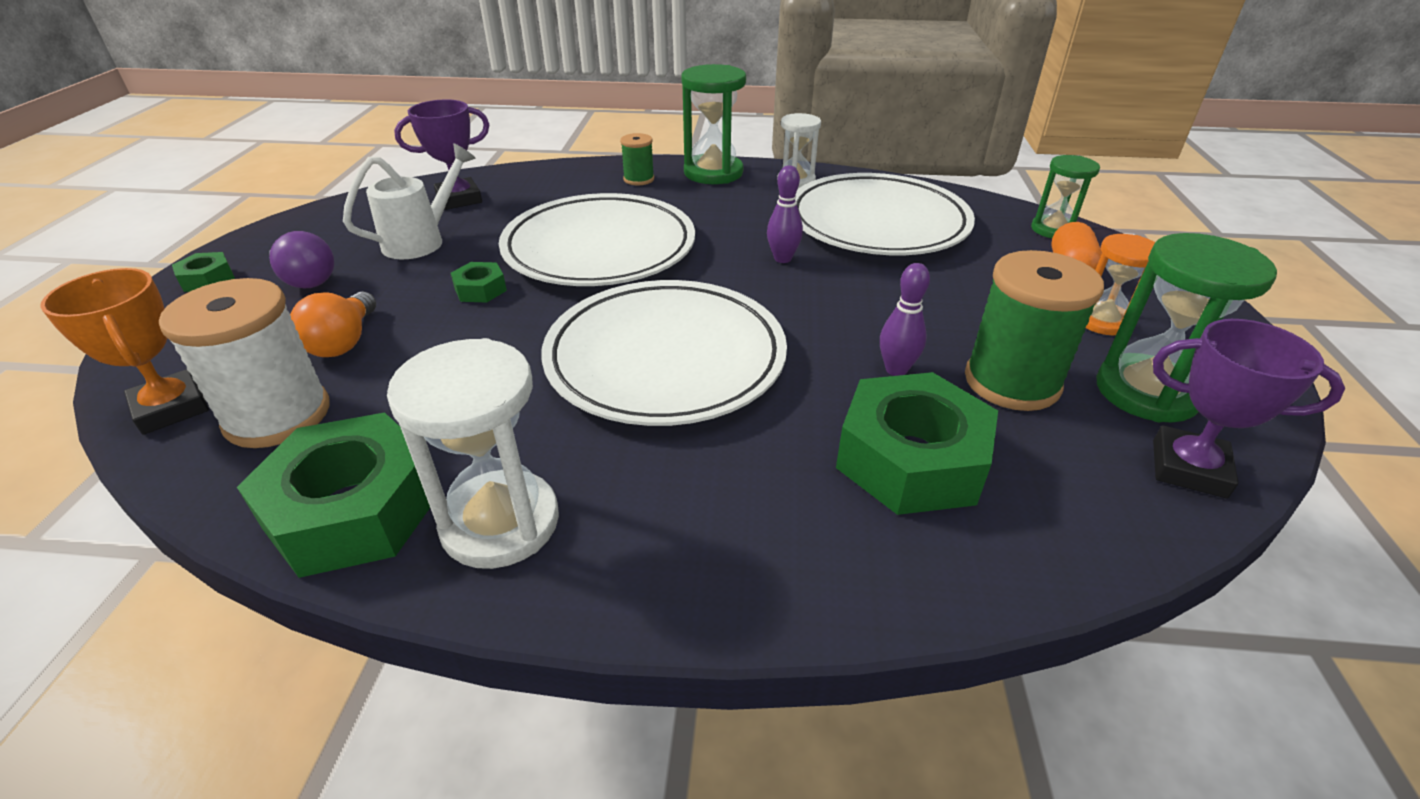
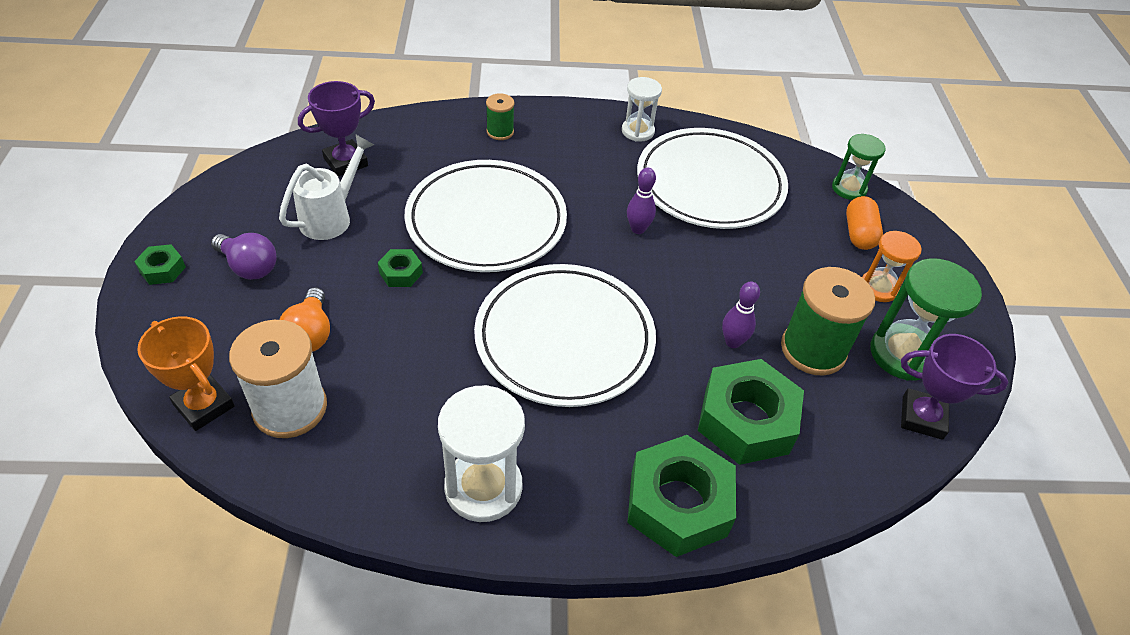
camera: 10 degrees left, 10 degrees up
(354, 510) = (380, 484): green nut -> green nut (678, 503)
(713, 173) = (564, 122): green hourglass -> none

